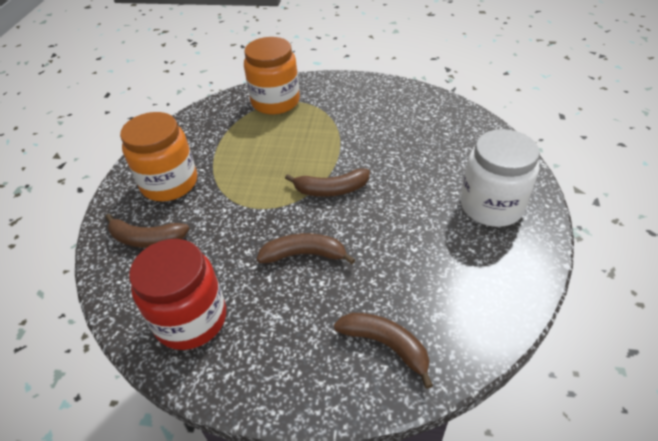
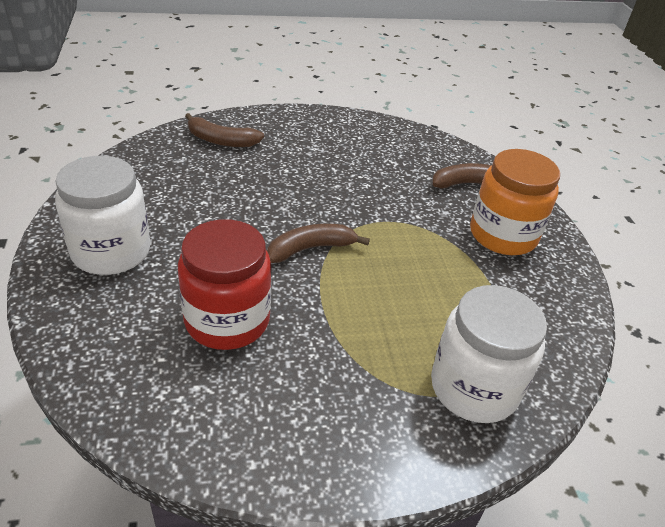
camera: 155 degrees right, 5 degrees down
(191, 319) = (379, 141): red jar -> red jar (227, 320)
(275, 102) = (474, 387): orange jar -> white jar
(304, 255) = (311, 186): brown banana -> none

